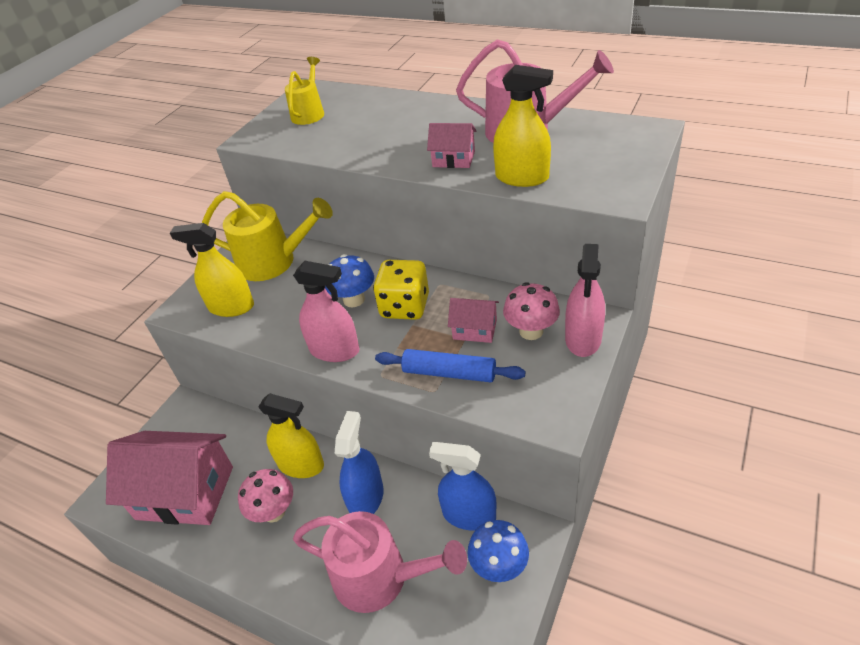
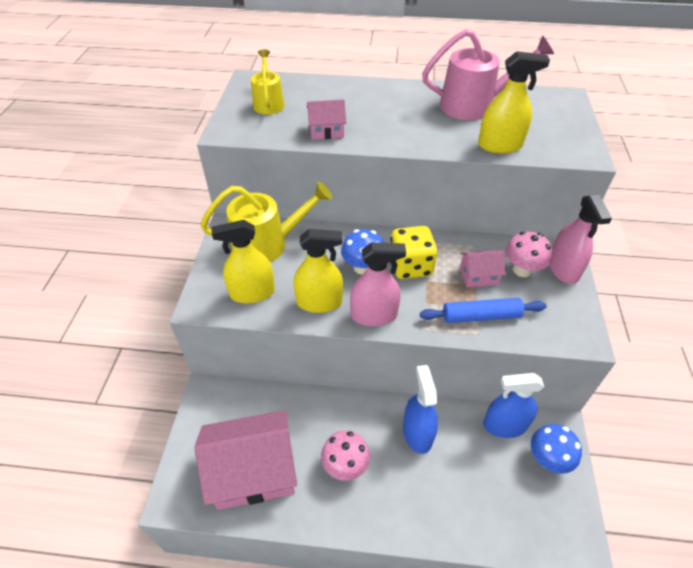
camera: 25 degrees left, 5 degrees up
(301, 465) = (347, 419): yellow spray bottle -> yellow spray bottle (319, 302)
(381, 578) = (465, 495): pink watering can -> none
(453, 159) = (432, 135): pink house -> pink house (326, 131)

